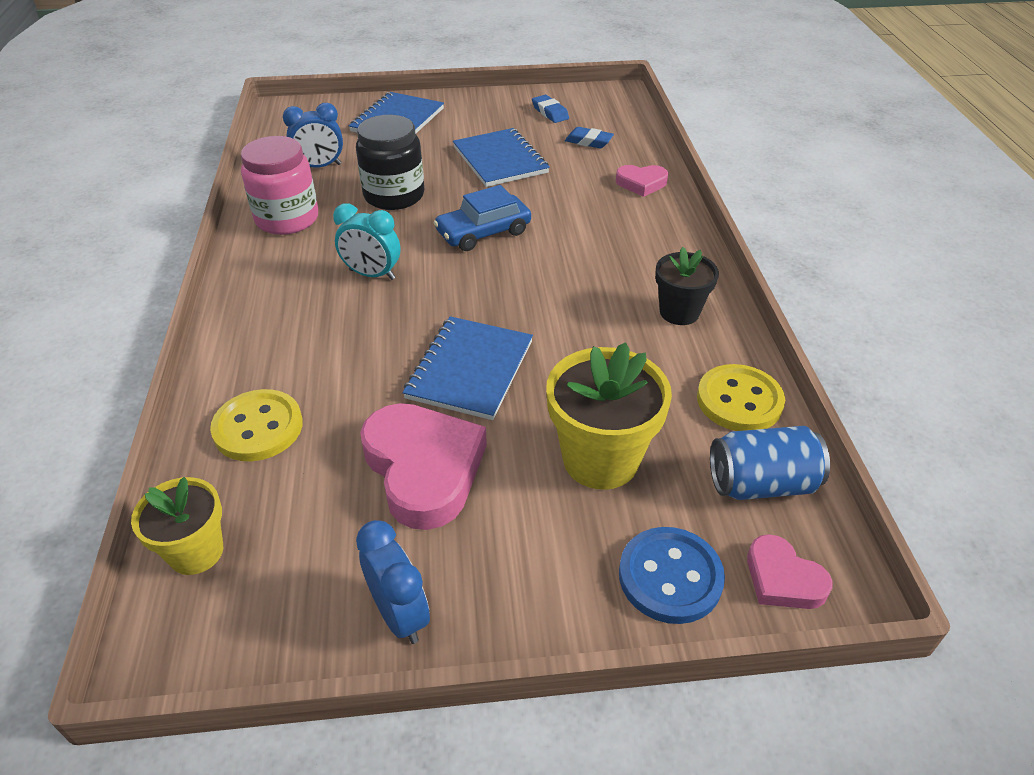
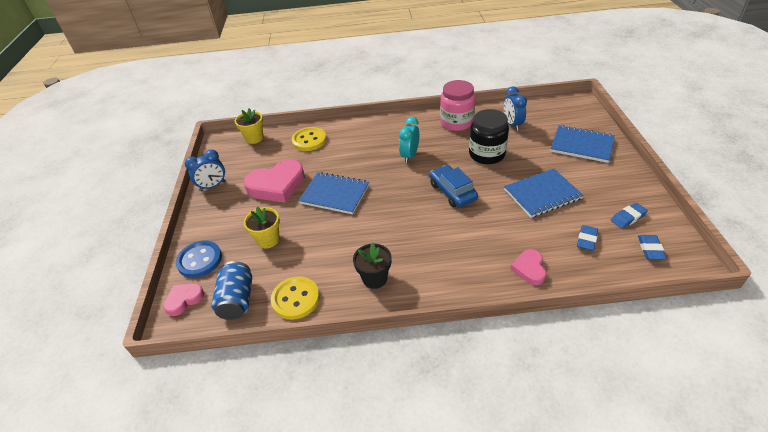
camera: 95 degrees right, 0 degrees up
(600, 459) = (268, 240): yellow flower pot -> yellow flower pot, size x0.63
(602, 109) = (650, 249): none -> blue eraser

